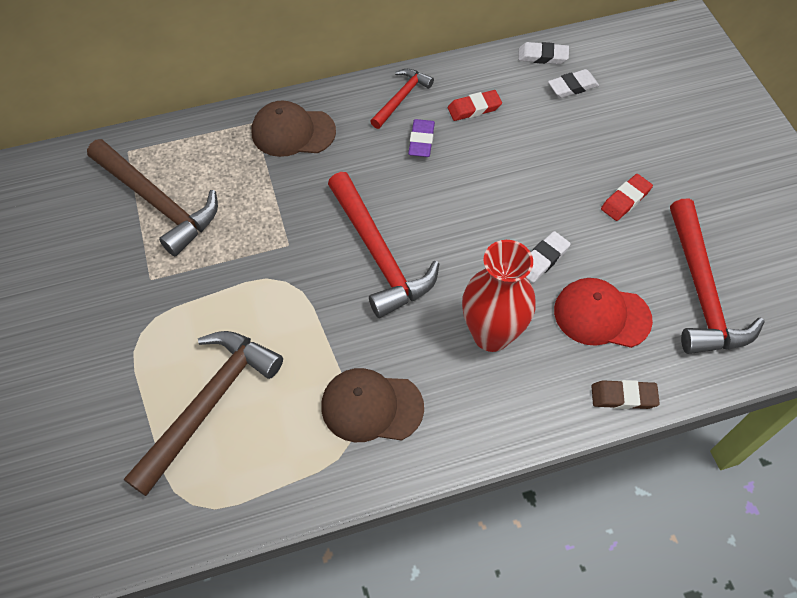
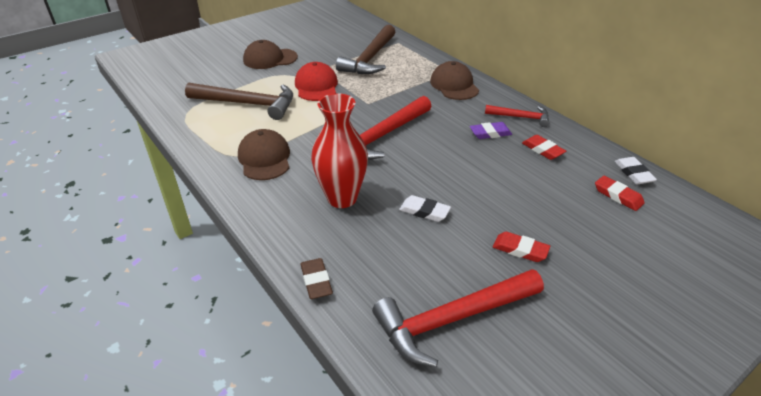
camera: 70 degrees right, 20 degrees down
(70, 343) = (270, 59): none -> brown cap
(572, 86) = (618, 196): white eraser -> red eraser
(601, 315) = (389, 254): red cap -> red cap (316, 86)

